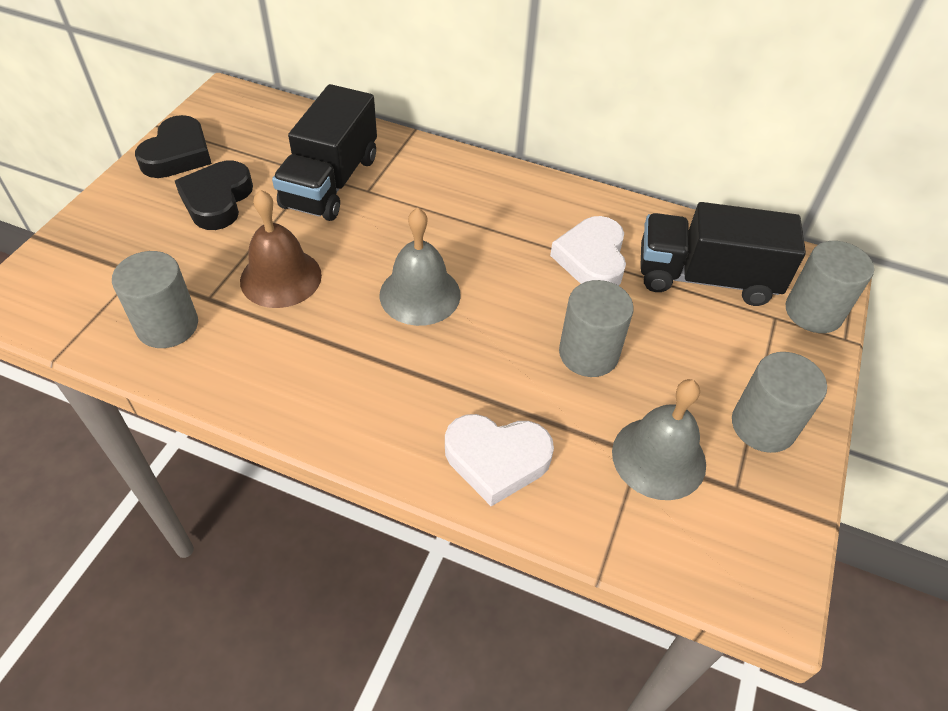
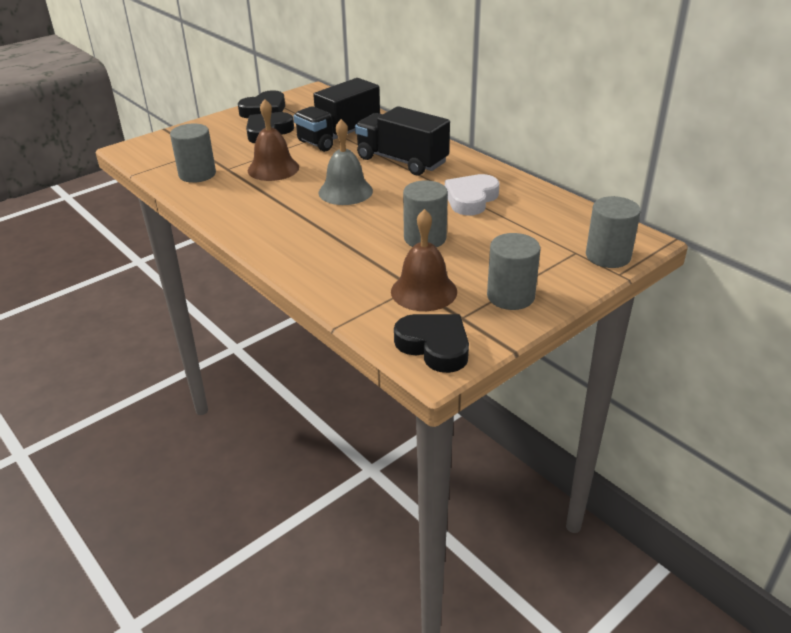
camera: 30 degrees right, 15 degrees down
(496, 460) = (323, 266): white heart -> none
(658, 457) = (424, 291): grey bell -> brown bell
(706, 278) = (543, 224): black truck -> black truck (402, 161)
(745, 558) = (434, 346): none -> black heart

